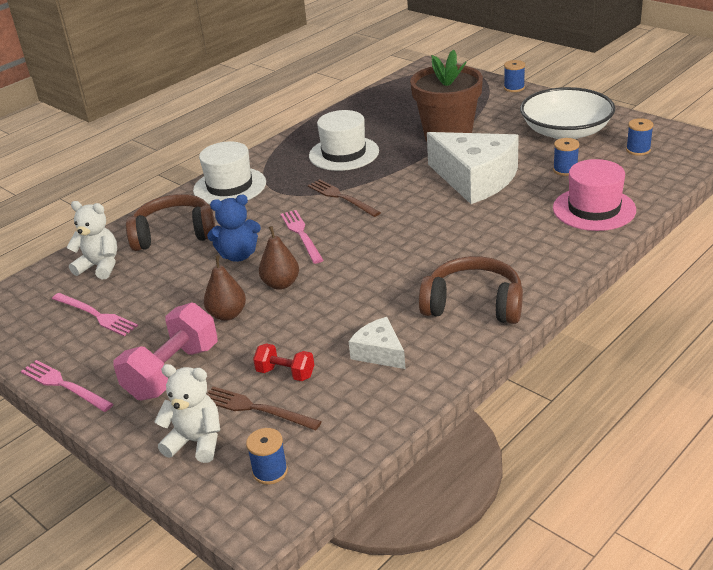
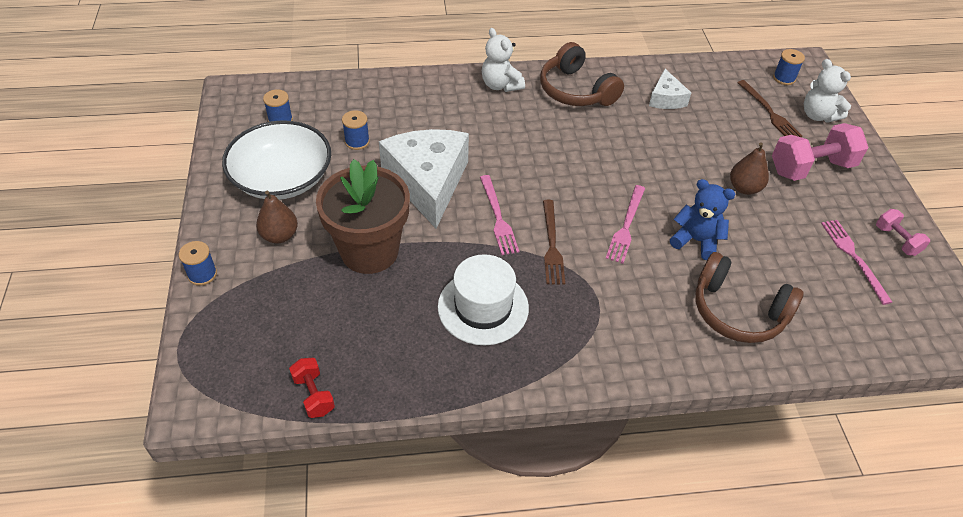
camera: 145 degrees left, 15 degrees up
(58, 351) = (896, 240): none -> pink dumbbell
(64, 385) = (898, 206): pink fork -> pink fork (498, 217)
(100, 266) = (831, 317): white teddy bear -> white teddy bear (500, 85)
(229, 186) = (637, 346): white hat -> none
(281, 284) = (684, 188): brown pear -> brown pear (279, 235)
(285, 373) = (735, 121): red dumbbell -> red dumbbell (314, 395)
(594, 209) = (402, 99): pink hat -> none

